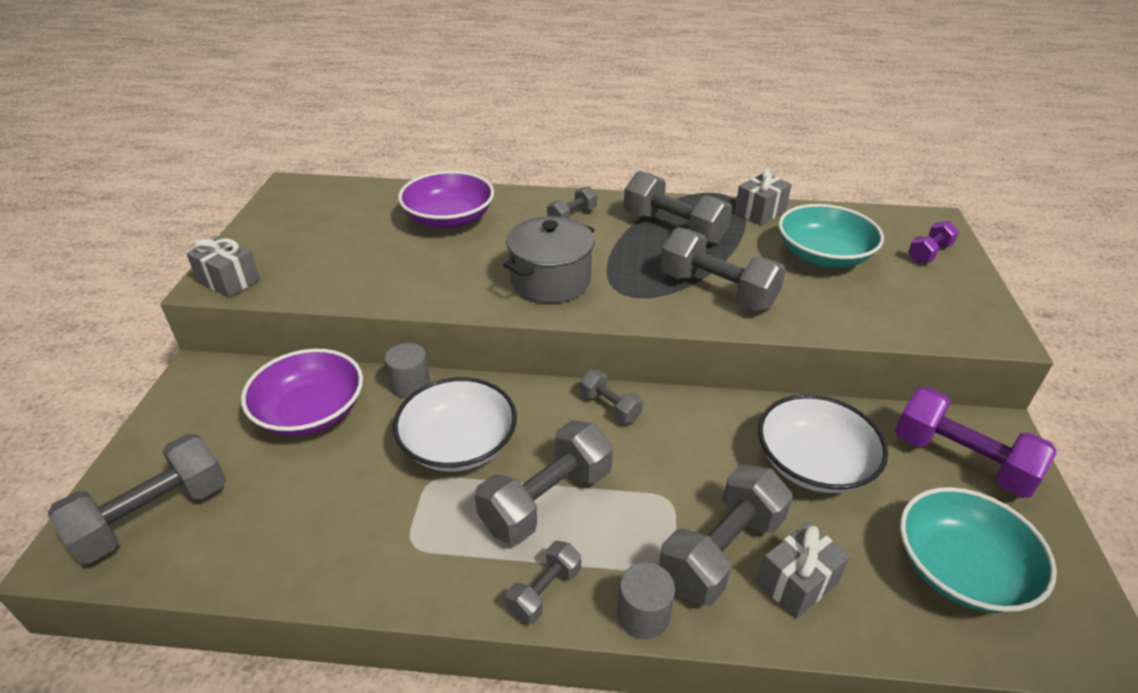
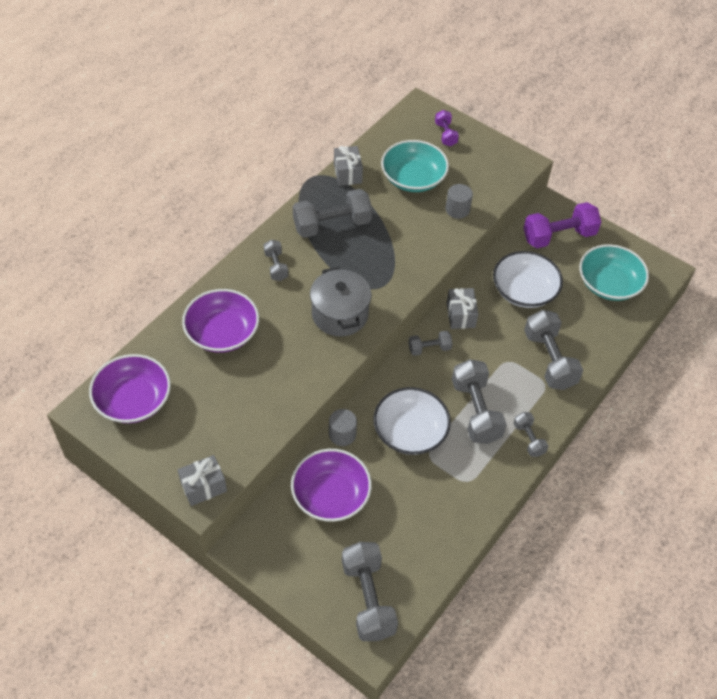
camera: 60 degrees left, 15 degrees up
(320, 203) = (133, 400): none -> purple bowl
(643, 614) = (563, 408): grey cylinder -> grey cylinder (457, 209)
(717, 291) = (408, 245): grey dumbbell -> none
(797, 582) = (581, 343): grey gift -> grey gift (460, 315)

